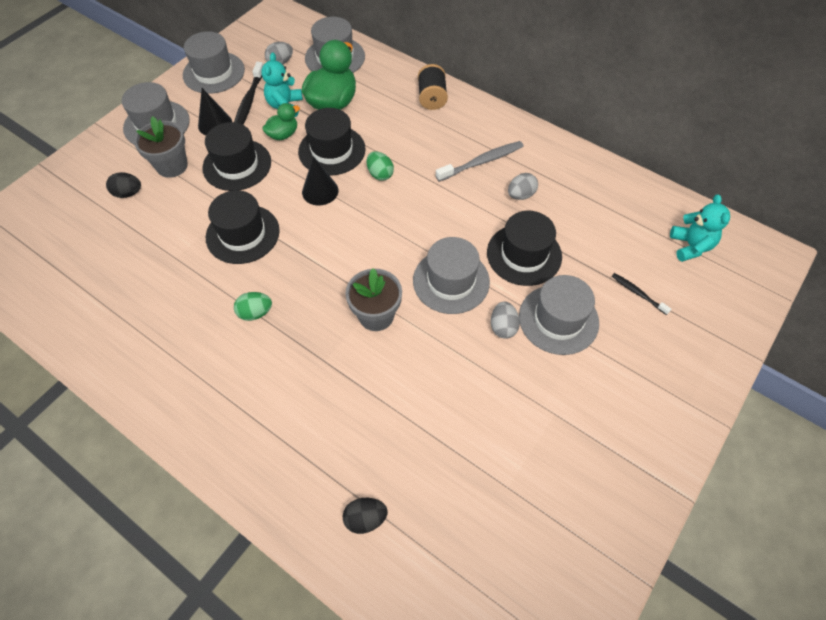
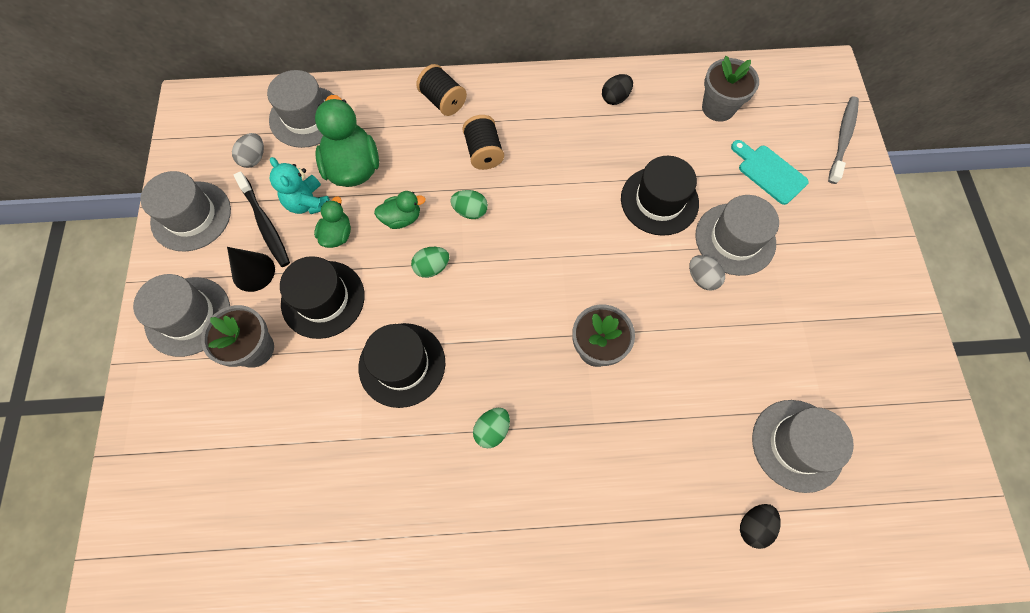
camera: 40 degrees left, 10 degrees up
(128, 193) = (238, 412): black egg -> black egg (615, 98)
(320, 191) = (432, 267): black cone -> green egg
(332, 150) = (402, 218): black hat -> green duck
(427, 145) = (484, 152): none -> black spool
(451, 281) = (626, 269): grey hat -> grey hat (797, 445)
(482, 162) = (547, 137): grey toothbrush -> grey toothbrush (842, 138)
(521, 195) = (607, 147): grey egg -> none
(638, 293) = (769, 172): black toothbrush -> turquoise cutting board
(640, 223) = (718, 108): none -> grey flower pot
(690, 246) = (769, 103): turquoise teddy bear -> none

